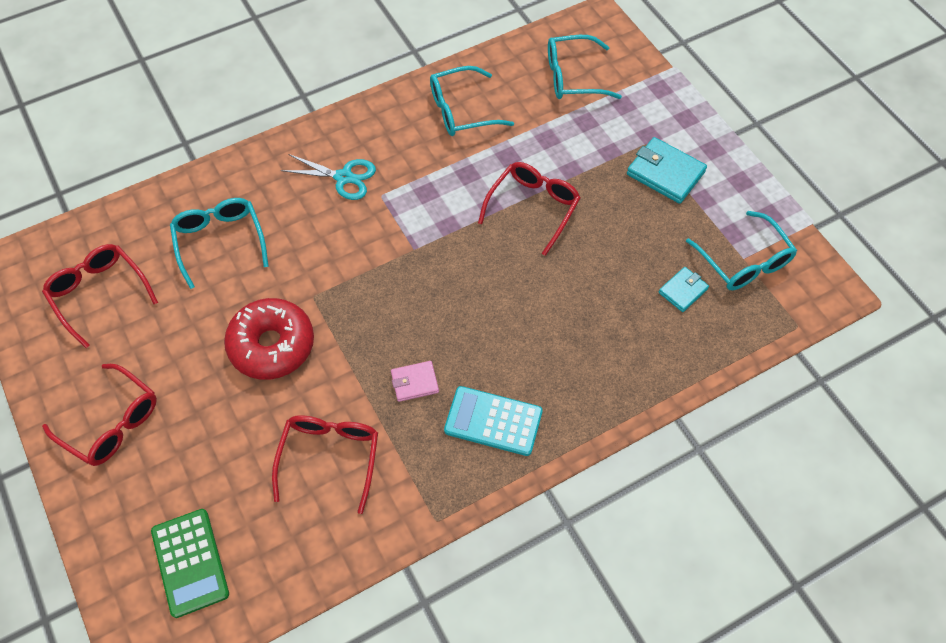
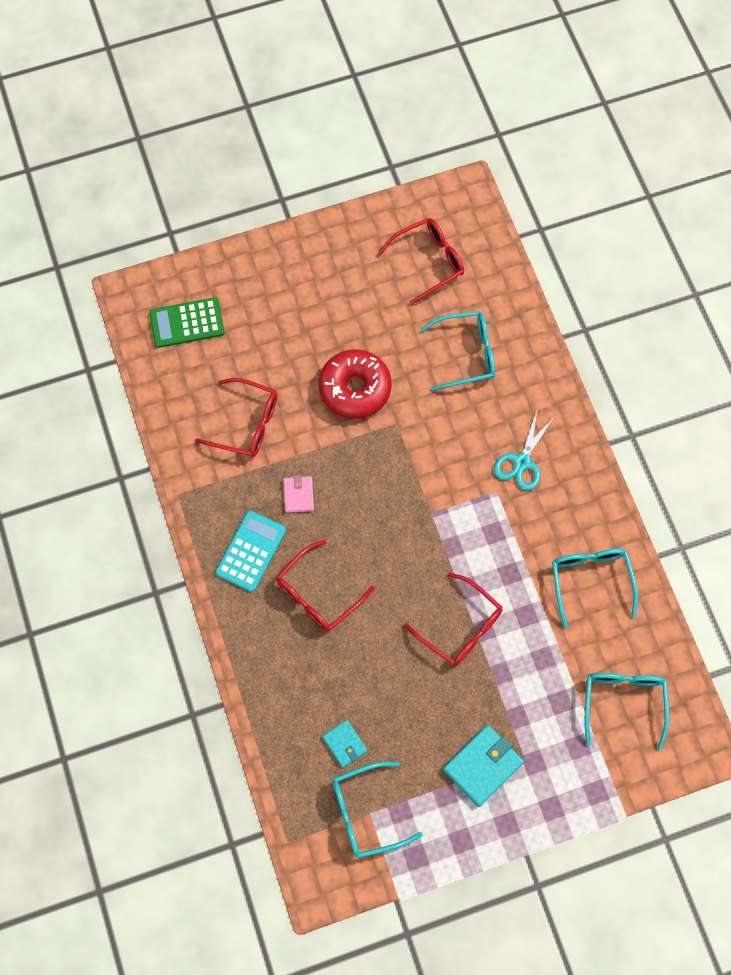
camera: 100 degrees right, 10 degrees up
(111, 423) = (309, 272): red glasses -> red glasses (318, 594)

